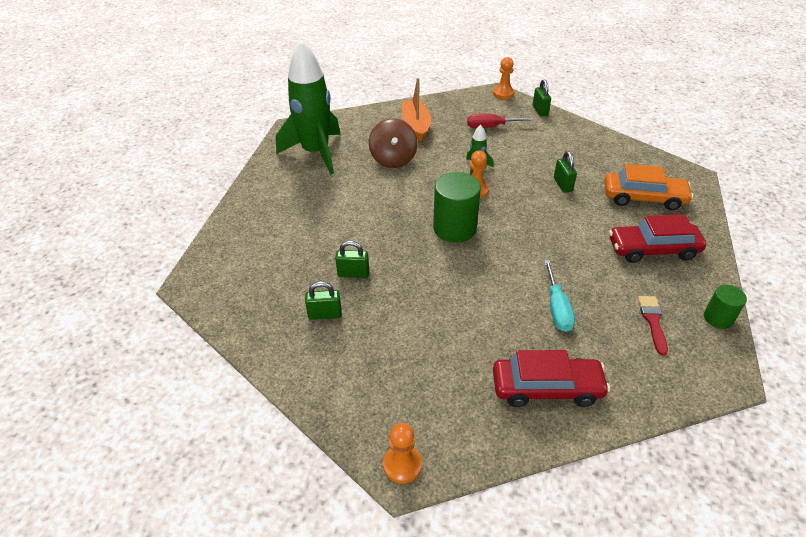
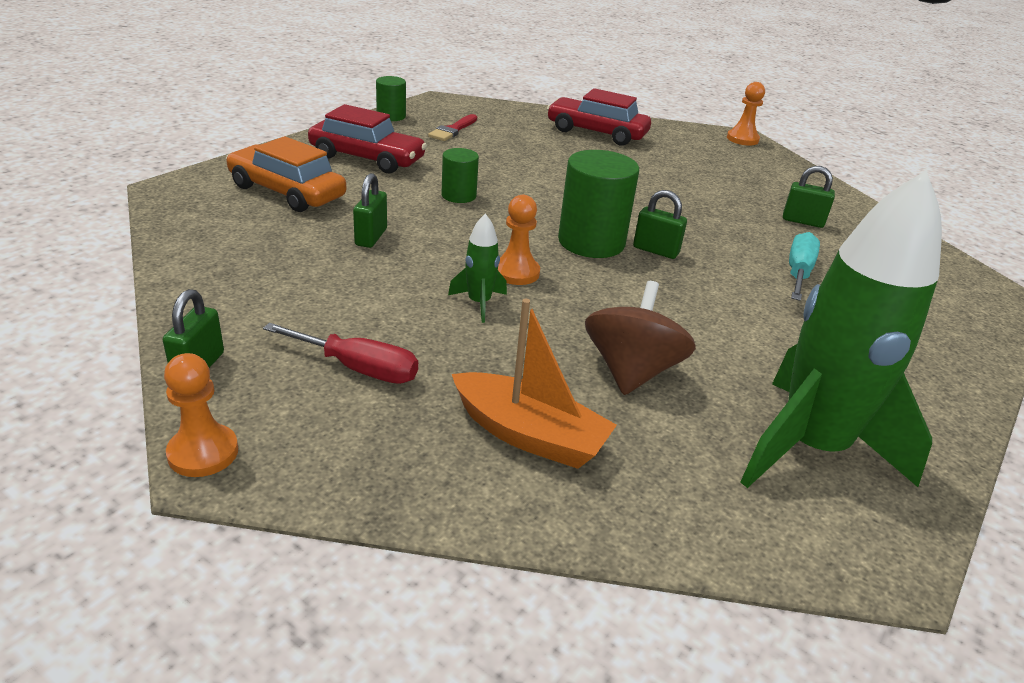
camera: 160 degrees left, 10 degrees down
(353, 273) = (760, 242): green padlock -> green padlock (655, 250)
(416, 126) = (529, 435): orange boat -> orange boat turned 75 degrees counterclockwise
(557, 308) = (535, 158): turquoise screwdriver -> turquoise screwdriver (798, 272)
(559, 237) = (458, 195): none -> green cylinder

